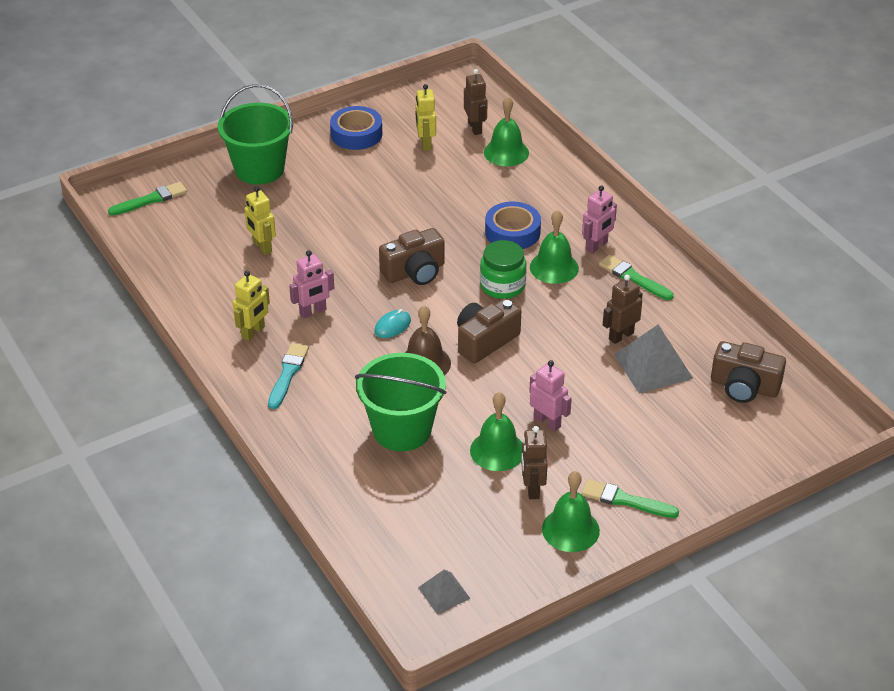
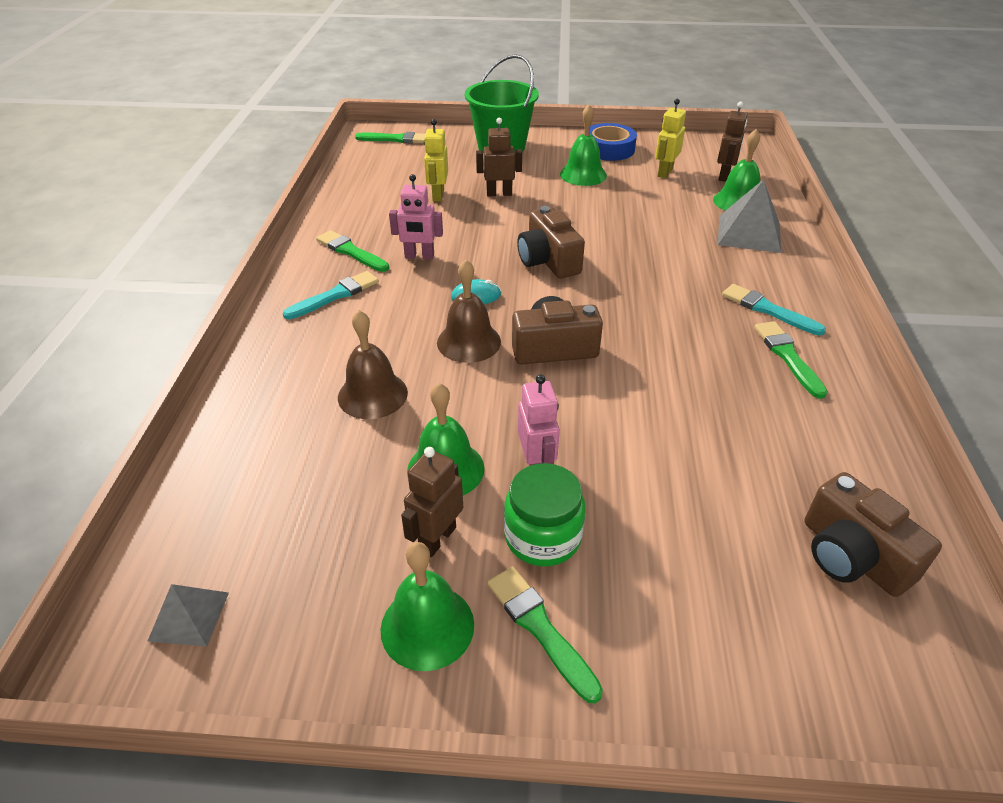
camera: 35 degrees right, 0 degrees up
(253, 332) = (350, 251): yellow robot -> green brush
(402, 430) = (372, 394): green bucket -> brown bell
(414, 272) = (548, 261): brown camera -> brown camera turned 60 degrees clockwise
(502, 285) = (625, 305): green jar -> green jar (542, 536)
(512, 232) = (682, 264): blue tape -> none
(554, 267) = (699, 310): green bell -> green bell (583, 174)
(597, 246) = (767, 310): pink robot -> turquoise brush
(621, 336) = (719, 411): brown robot -> brown robot (499, 193)
(653, 366) = (733, 465): grey pyramid -> grey pyramid (749, 233)

